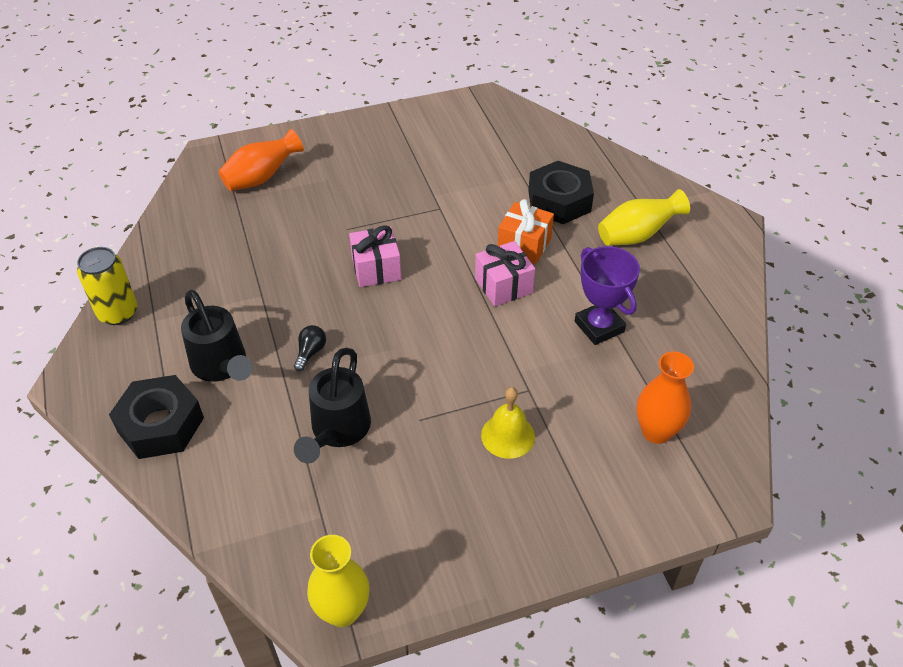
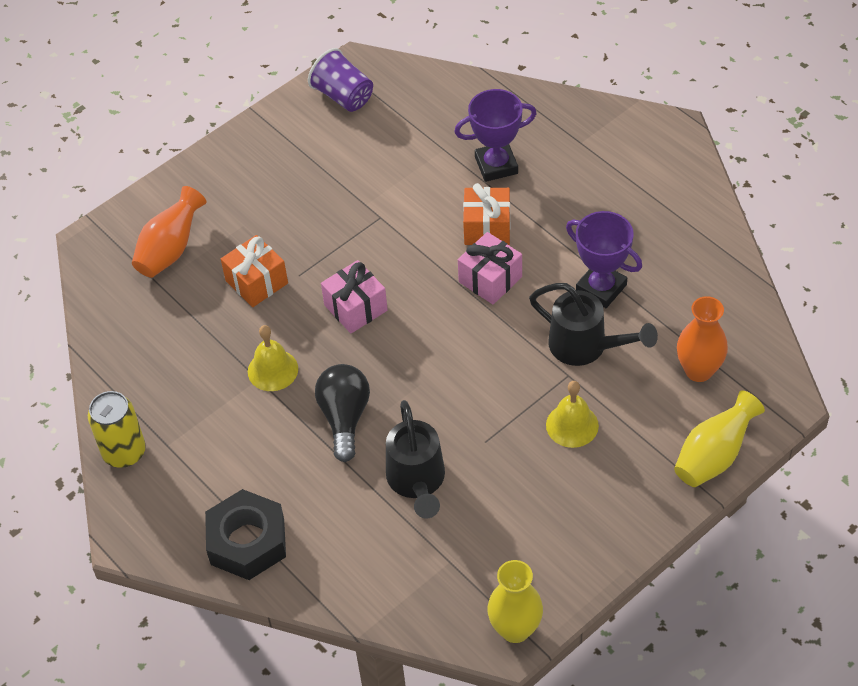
camera: 20 degrees left, 5 degrees up
(222, 366) = (267, 464): black watering can -> black watering can (586, 347)
(277, 292) = (273, 370): none -> yellow bell
(310, 222) = (256, 282): none -> orange gift
(310, 352) = (344, 418): black light bulb -> black light bulb, size x1.92
(464, 115) = (343, 96): none -> purple cup
(559, 201) = (496, 165): black nut -> purple trophy
(637, 235) = (591, 177): yellow vase -> yellow vase (714, 456)

